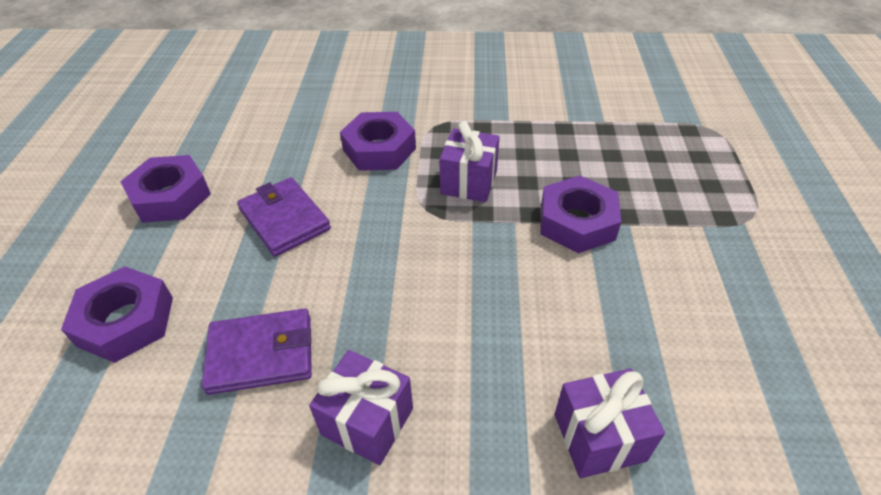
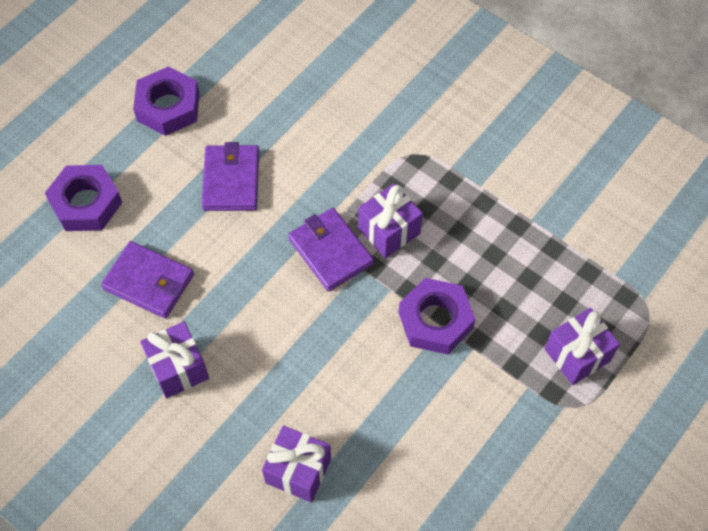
camera: 35 degrees right, 15 degrees up
(379, 149) = (348, 152): purple nut -> none
(433, 223) = (330, 251): none -> purple wallet
(707, 183) = (577, 355): none -> purple gift

